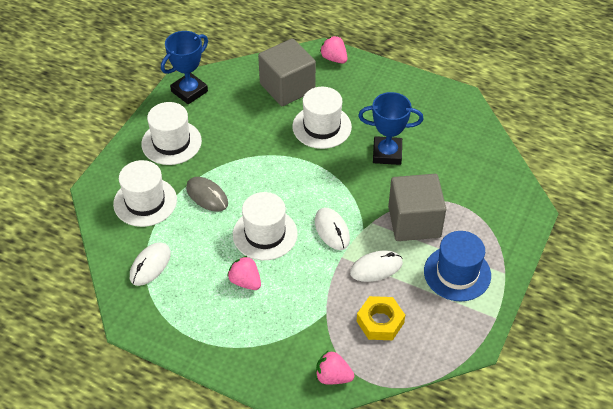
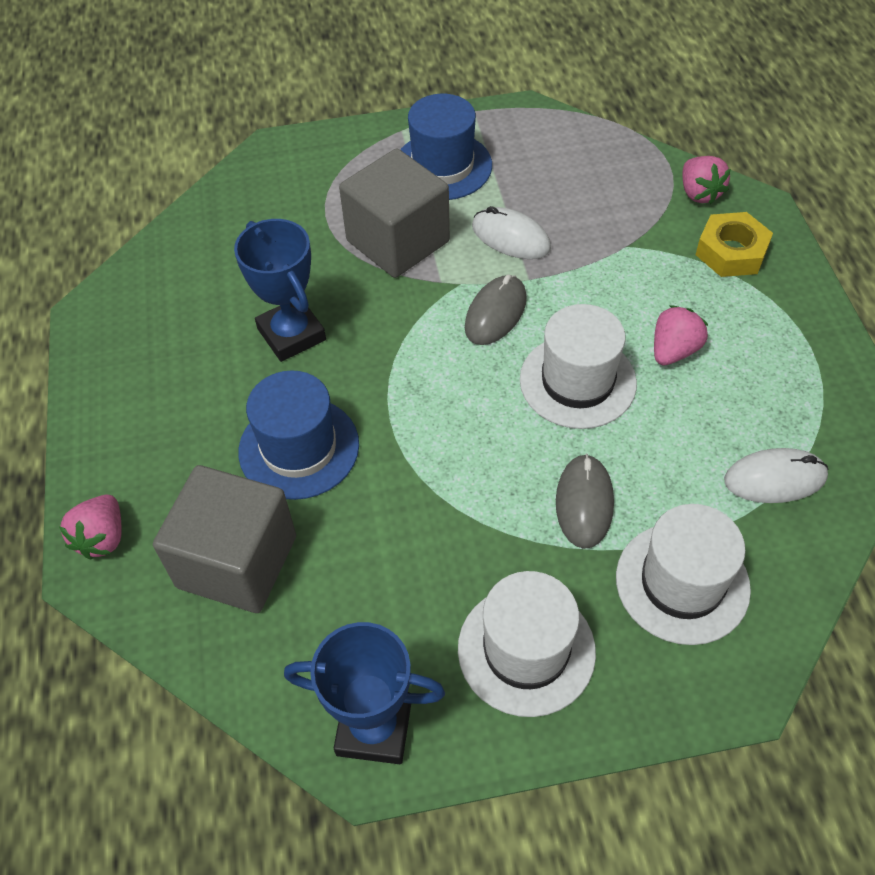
camera: 125 degrees left, 5 degrees up
(245, 281) = (674, 350): pink strawberry -> pink strawberry turned 150 degrees counterclockwise
(322, 127) = (299, 448): white hat -> blue hat
(332, 230) = (495, 313): white mouse -> grey mouse
(380, 322) = (584, 194): yellow nut -> yellow nut (731, 252)

